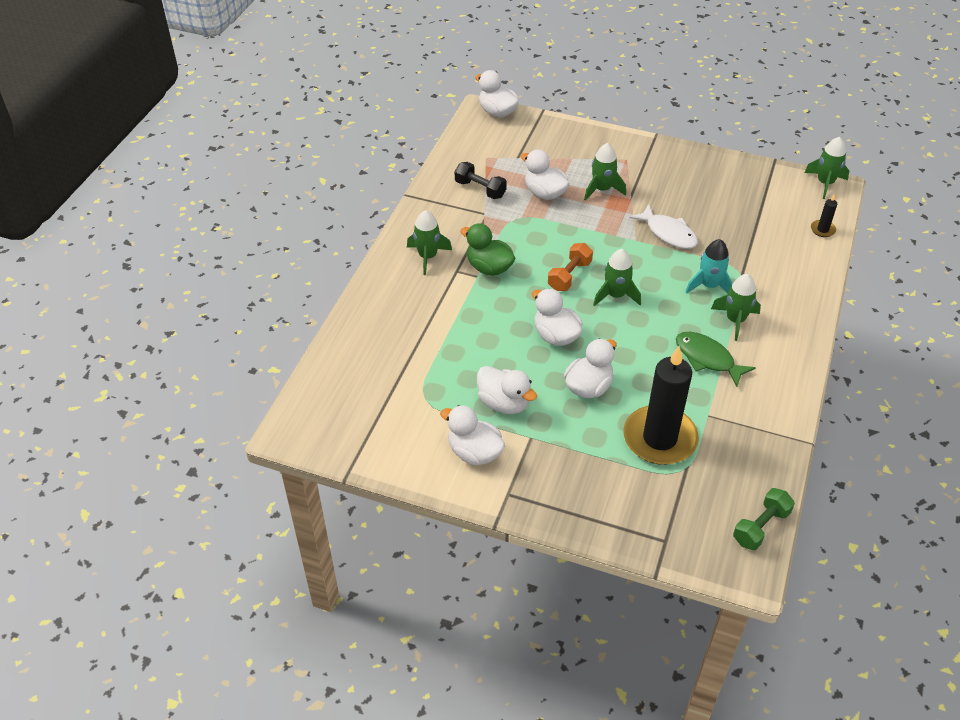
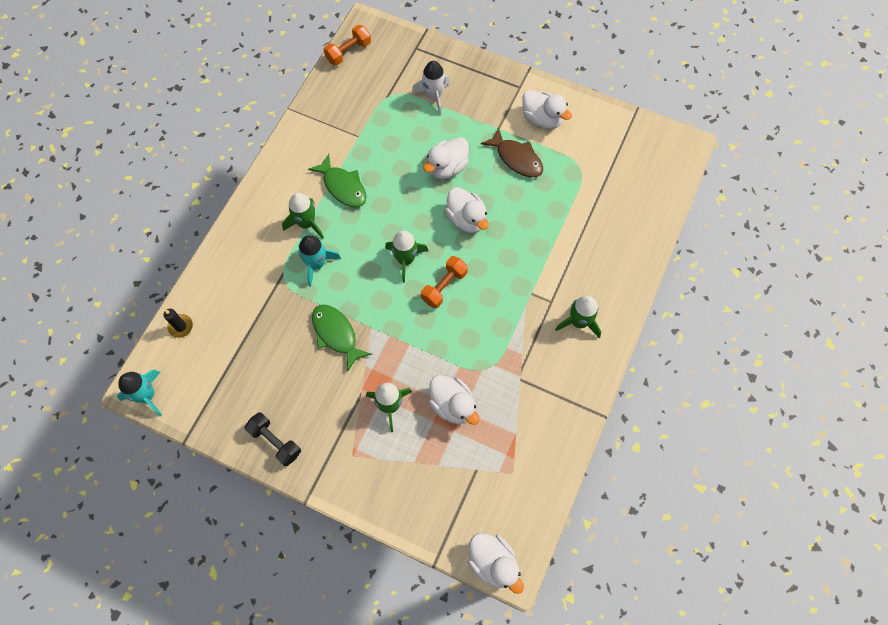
camera: 175 degrees left, 20 degrees up
(480, 189) = (522, 418): black dumbbell -> black dumbbell (275, 441)
(489, 268) = (520, 303): green duck -> none
(504, 403) = (516, 158): white duck -> brown fish
(623, 472) = (434, 96): none -> white rocket
(659, 438) = (401, 120): black candle -> none
(668, 233) = (336, 334): white fish -> green fish
(761, 527) = (348, 52): green dumbbell -> orange dumbbell
(825, 183) = (147, 395): green rocket -> turquoise rocket

